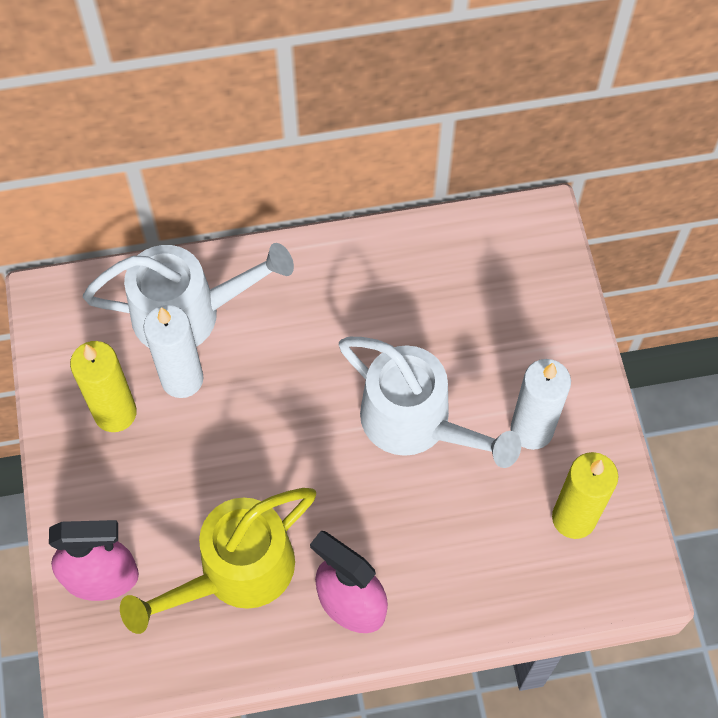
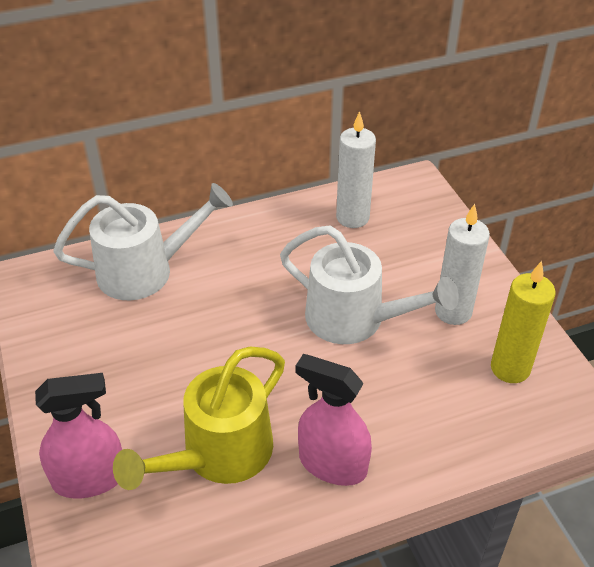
camera: 10 degrees left, 20 degrees down
(115, 413) = (89, 347): yellow candle -> none
(182, 379) = (146, 316): white candle -> white candle (352, 218)

